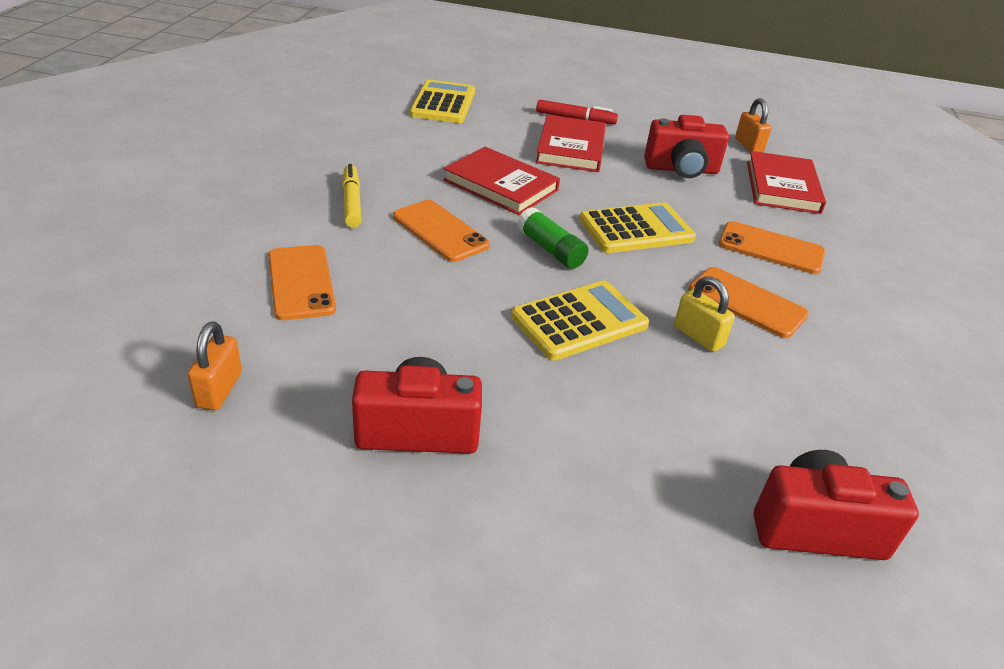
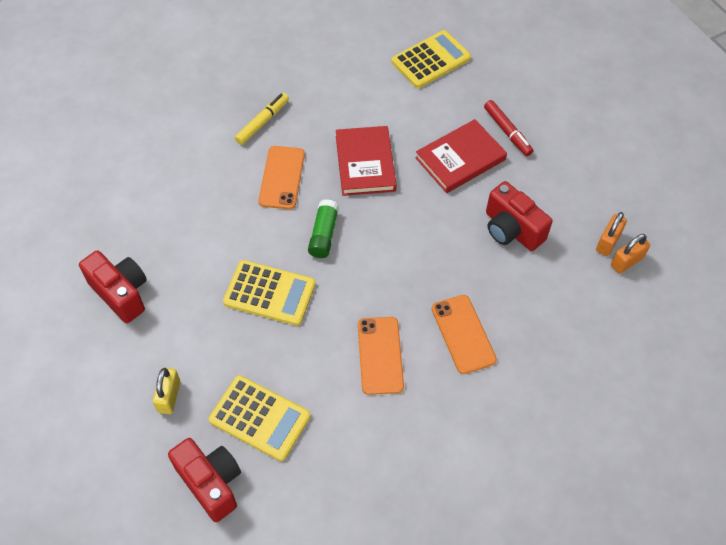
camera: 50 degrees right, 20 degrees up
(219, 389) = (74, 209): orange padlock -> orange padlock (626, 262)
(301, 282) = (172, 166): orange phone -> none
(636, 229) = (397, 256): yellow calculator -> yellow calculator (260, 418)
(698, 336) = (317, 352): yellow padlock -> yellow padlock (169, 397)
(782, 187) = (564, 295): red book -> none

